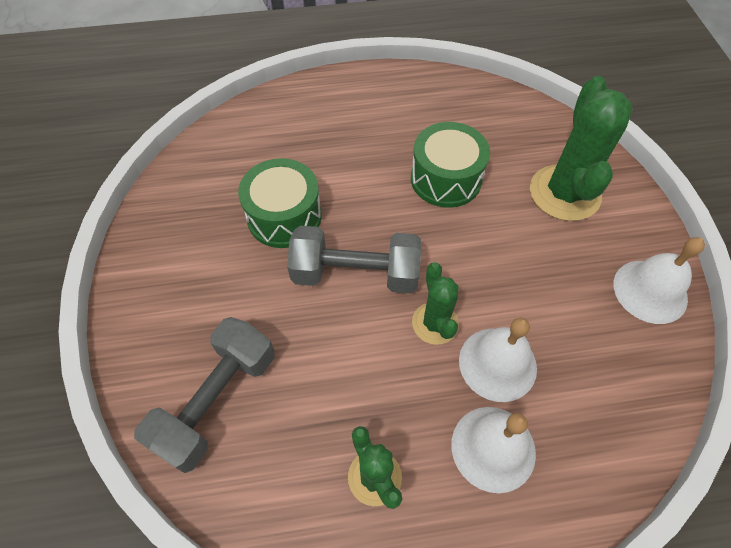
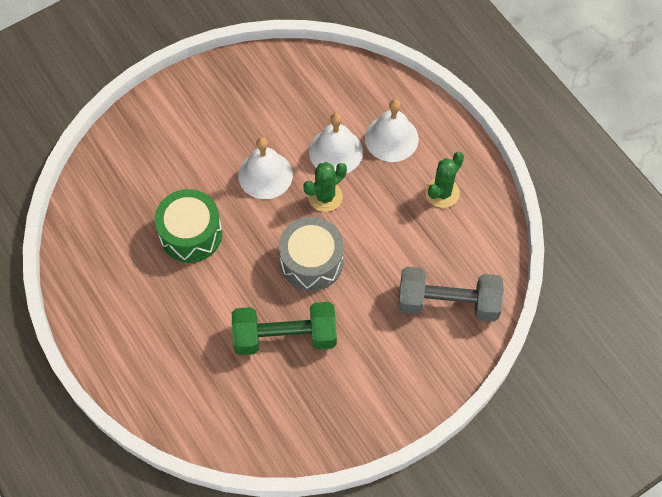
camera: 115 degrees left, 5 degrees up
(284, 216) = (285, 336): green drum -> green dumbbell
(355, 274) = (311, 262): grey dumbbell -> grey drum
(564, 193) = (168, 148): green cactus -> none
(650, 291) = (235, 79): white bell -> white bell (265, 175)

